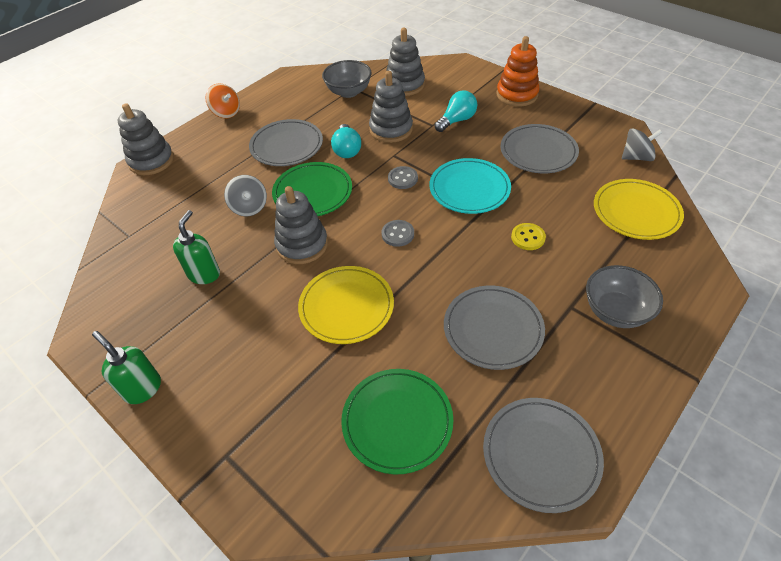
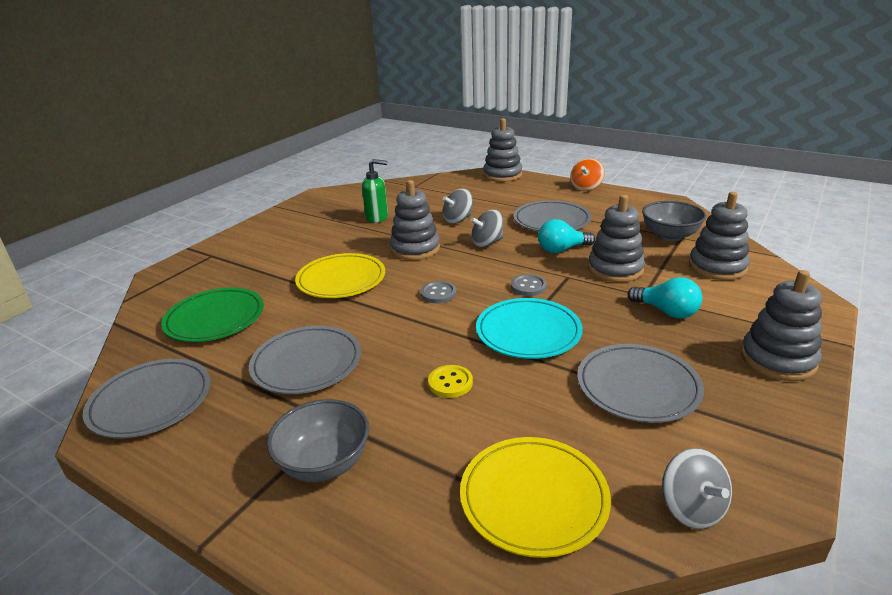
camera: 80 degrees right, 20 degrees down
(143, 388) = (274, 219): green soap dispenser -> none
(313, 192) = (487, 243): green plate -> grey spinning top
(517, 95) = (778, 360): orange stacking toy -> grey stacking toy

